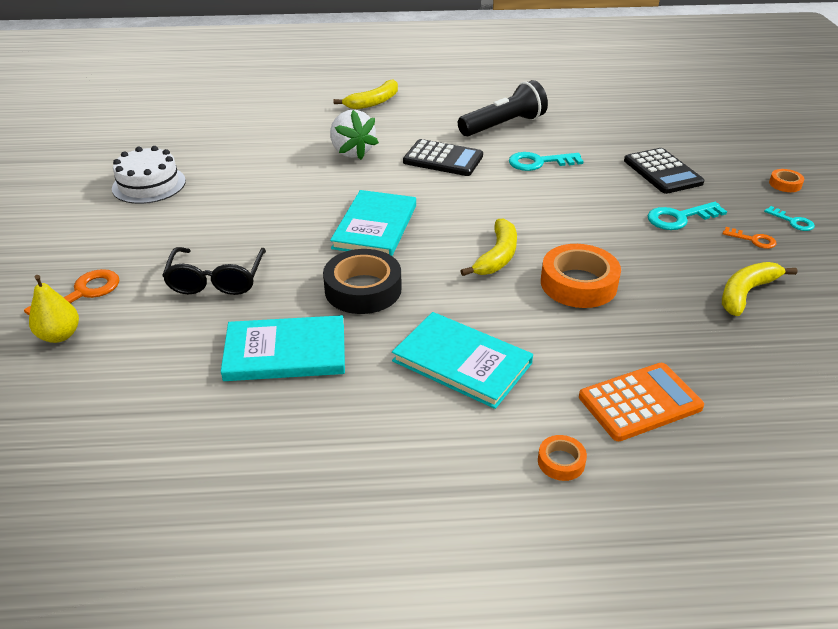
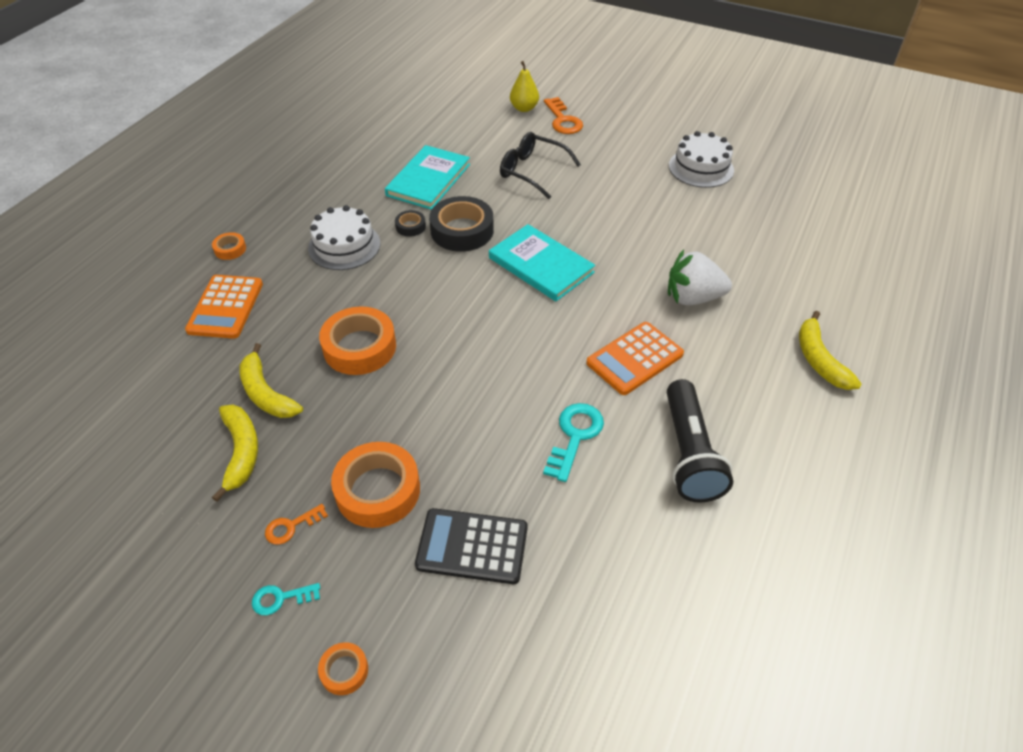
camera: 120 degrees right, 10 degrees up
(386, 327) = (410, 226): none -> black tape
(443, 159) = (634, 359): black calculator -> orange calculator
(462, 362) = (344, 246): turquoise book -> white cake
(497, 256) = (438, 317): yellow banana -> yellow banana (266, 393)
(680, 218) = (378, 490): turquoise key -> orange tape

